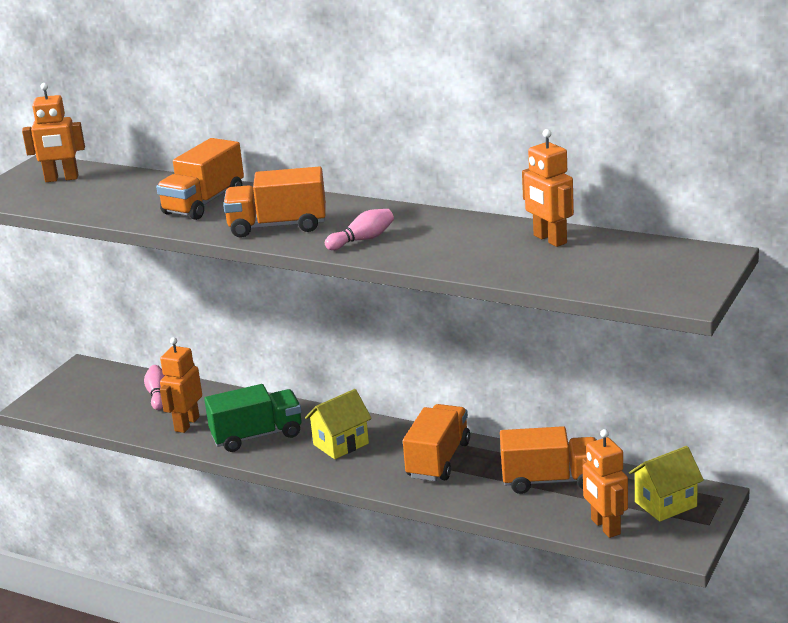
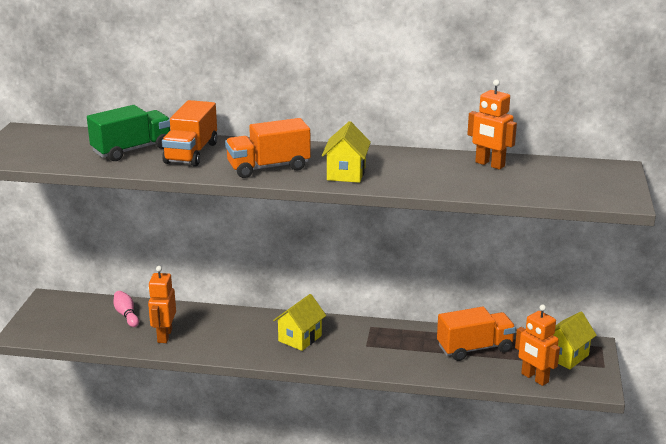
camera: 20 degrees left, 0 degrees up
(61, 179) = (49, 141): orange robot -> none
(257, 436) = (228, 339): green truck -> green truck (132, 150)
(362, 240) = (346, 173): pink bowling pin -> yellow house
(438, 460) = (382, 342): orange truck -> none

